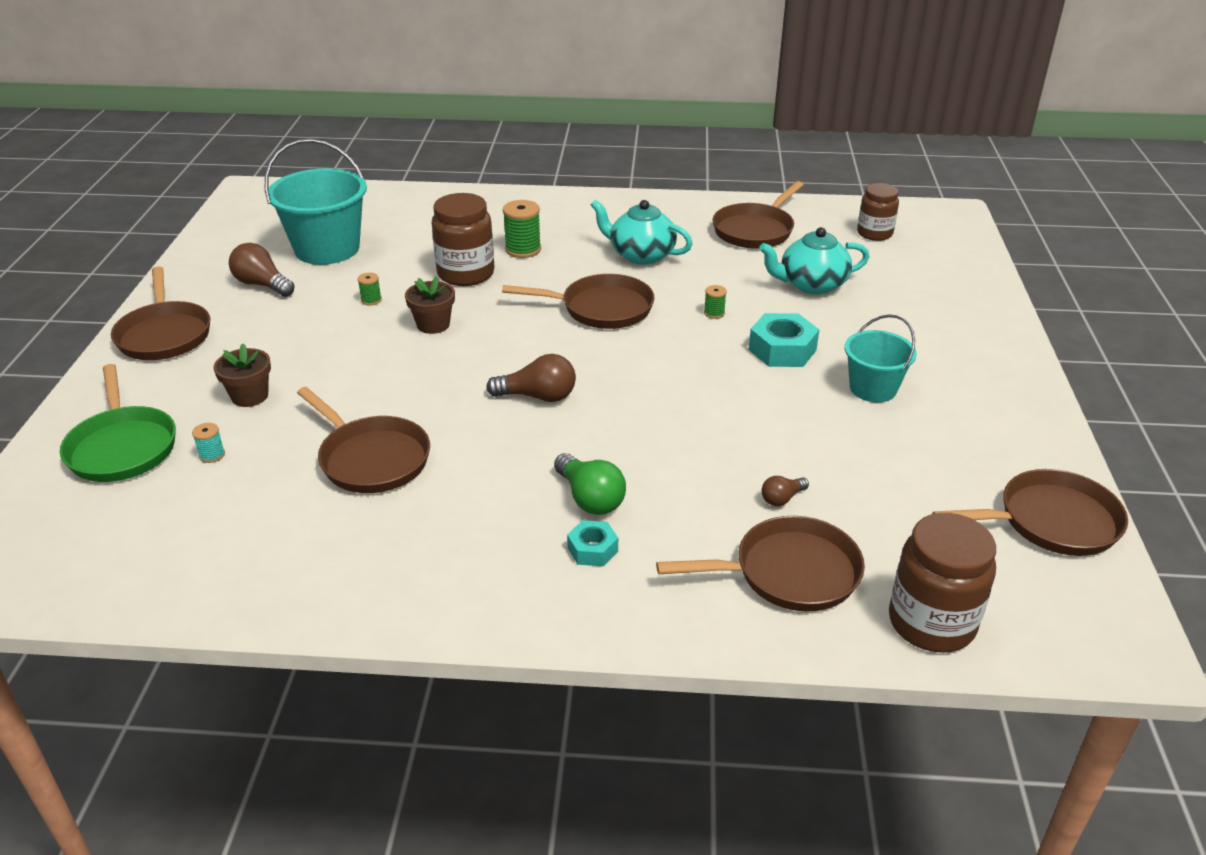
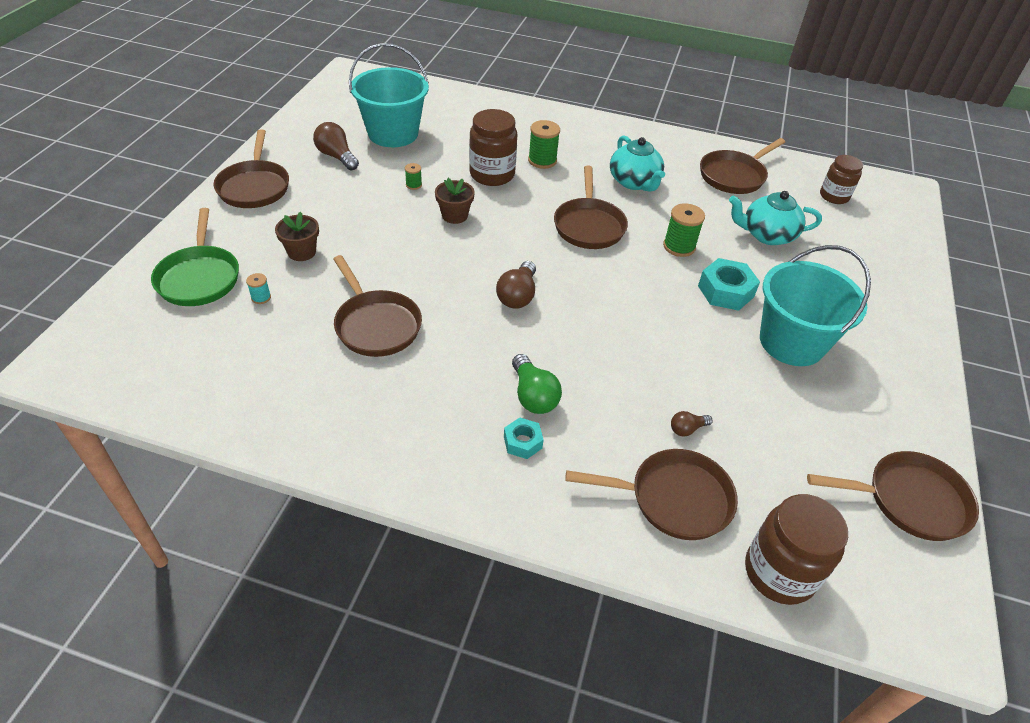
camera: 10 degrees right, 10 degrees up
(538, 396) = (517, 295): brown light bulb -> brown light bulb turned 90 degrees clockwise
(601, 308) = (589, 225): brown pan -> brown pan turned 75 degrees clockwise
(641, 255) = (634, 182): turquoise teapot -> turquoise teapot turned 150 degrees counterclockwise
(714, 313) = (679, 246): green spool -> green spool, size x1.89
(873, 388) = (791, 342): turquoise bucket -> turquoise bucket, size x1.66

